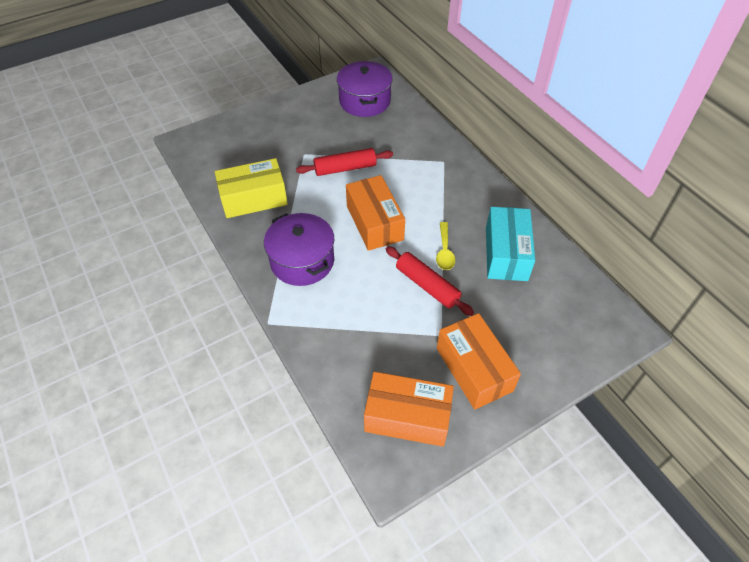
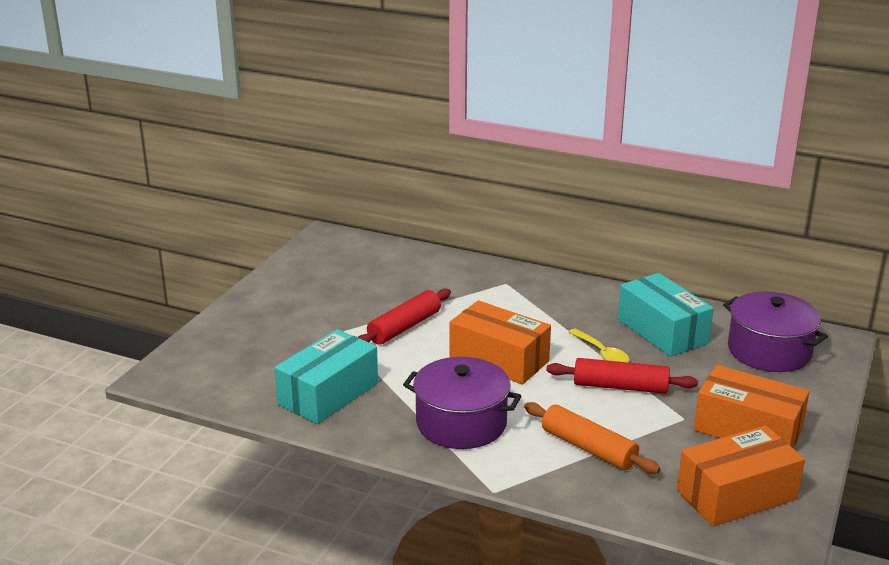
camera: 35 degrees left, 25 degrees down
(254, 198) = (328, 394): yellow box -> turquoise box
(355, 323) = (588, 448): none -> orange rolling pin
(364, 101) = (350, 263): purple pot -> purple pot (769, 351)

